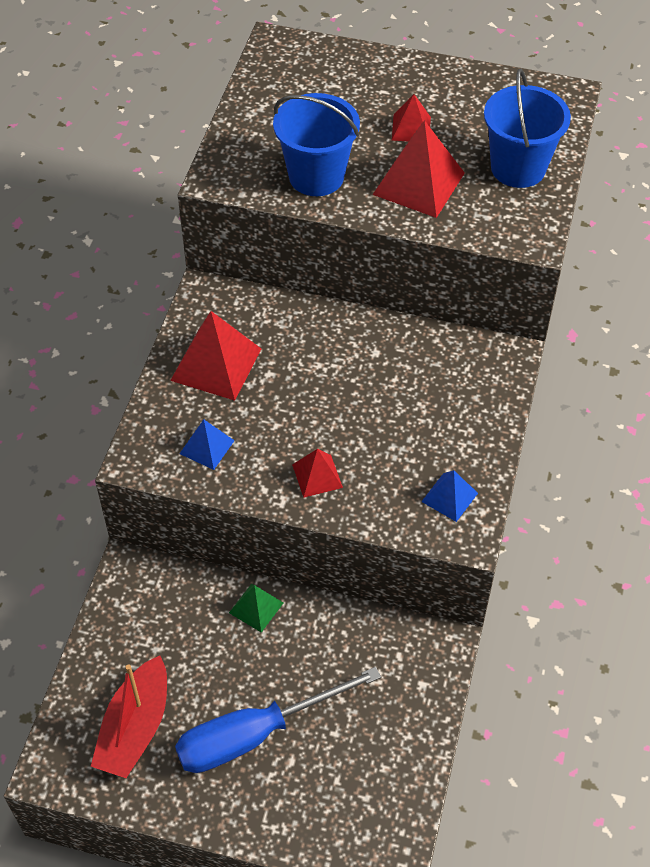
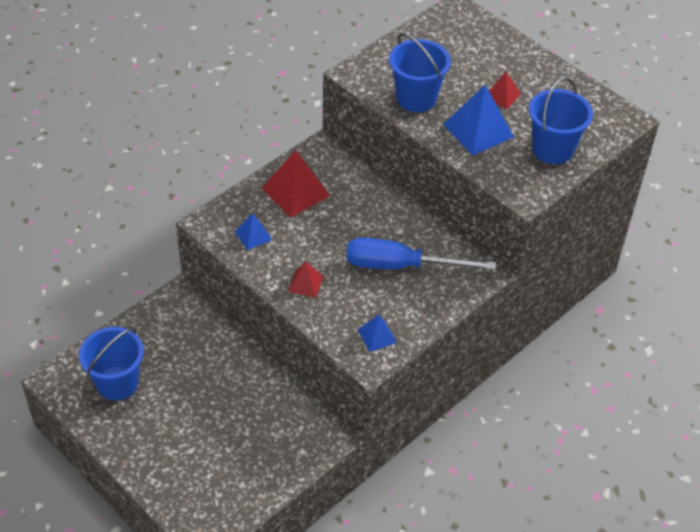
camera: 30 degrees right, 5 degrees down
(135, 727) = (117, 383): red boat -> blue bucket
(255, 734) = (181, 424): blue screwdriver -> blue screwdriver (401, 266)
(256, 607) = (236, 355): green pyramid -> none
(419, 183) = (478, 130): red pyramid -> blue pyramid

